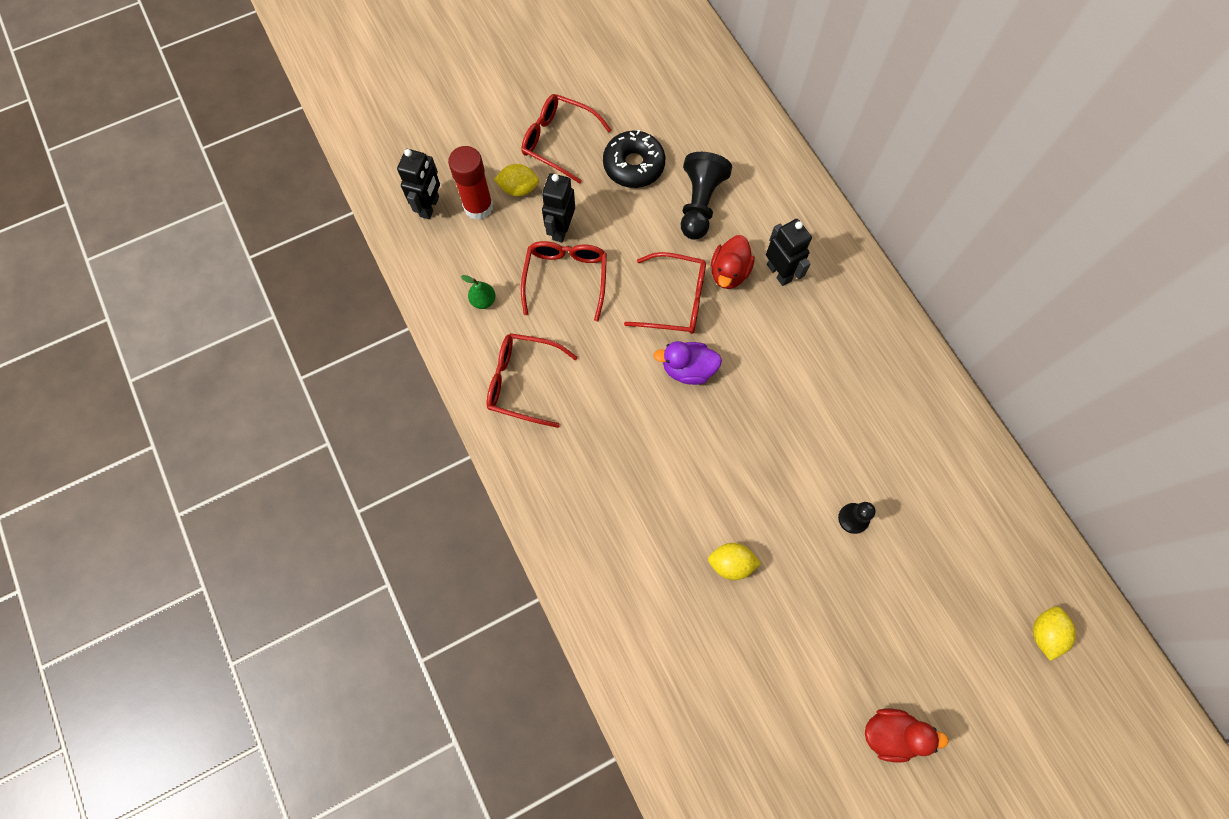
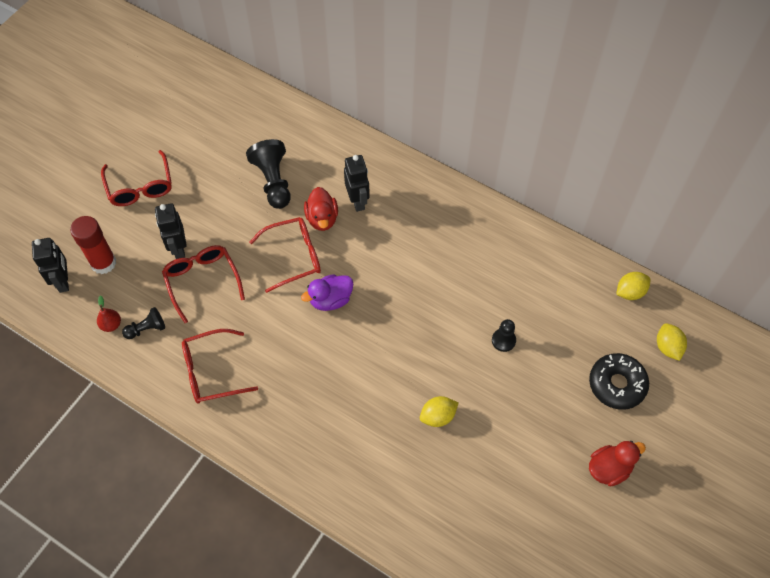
camera: 30 degrees left, 10 degrees down
(451, 277) = (111, 324): none -> red pear
(483, 300) = (146, 329): green pear -> black pawn
(518, 189) = (128, 235): yellow lemon -> yellow lemon (630, 292)
(558, 141) = (140, 187): red glasses -> red glasses turned 105 degrees counterclockwise
(633, 165) = (208, 177): black donut -> black donut (617, 384)
(779, 272) = (358, 201): black robot -> black robot turned 45 degrees clockwise

